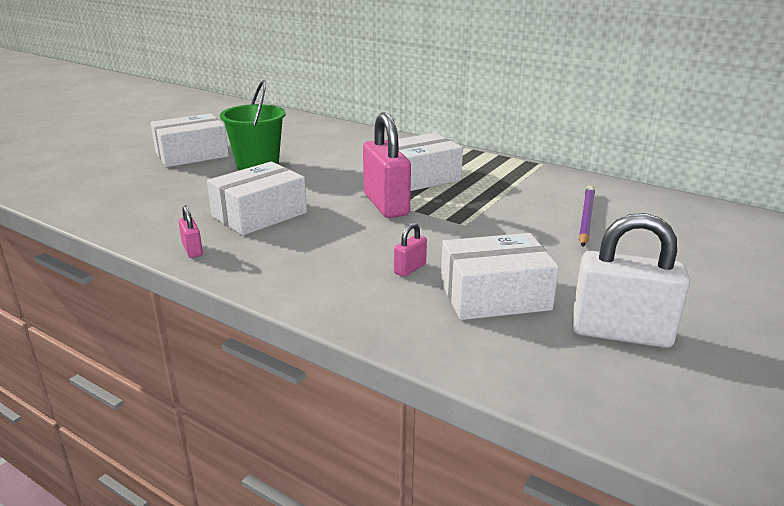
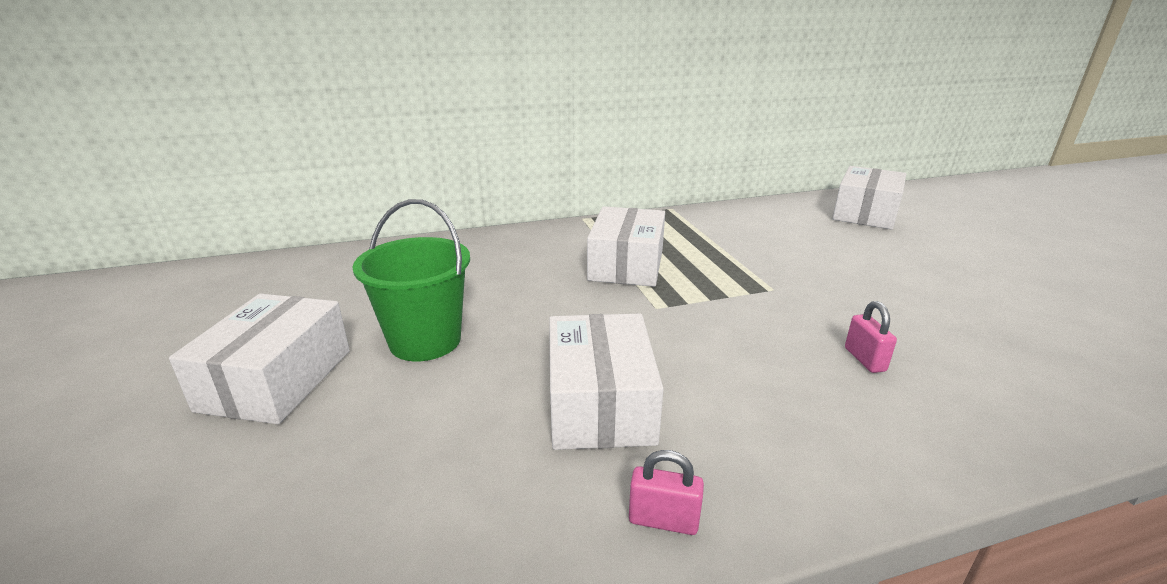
camera: 50 degrees left, 0 degrees up
(385, 204) = (675, 308): pink padlock -> none
(494, 296) = (957, 339): white box -> white box (865, 213)
(586, 218) = (810, 239): purple pencil -> none
(620, 333) = (1057, 315): white padlock -> none

